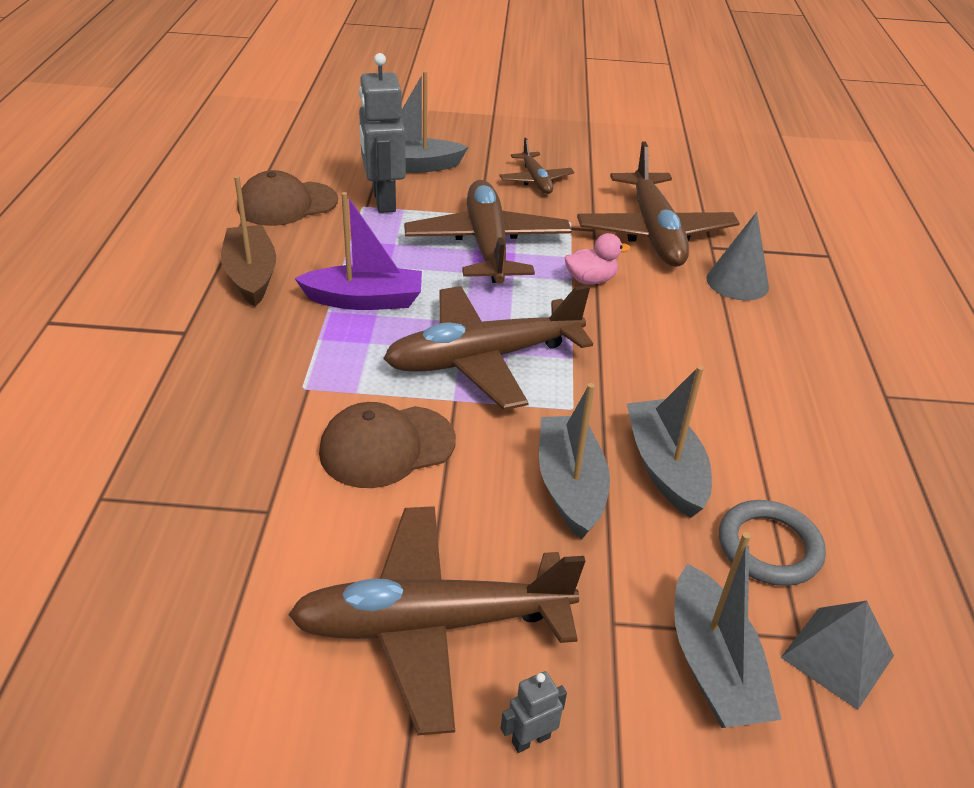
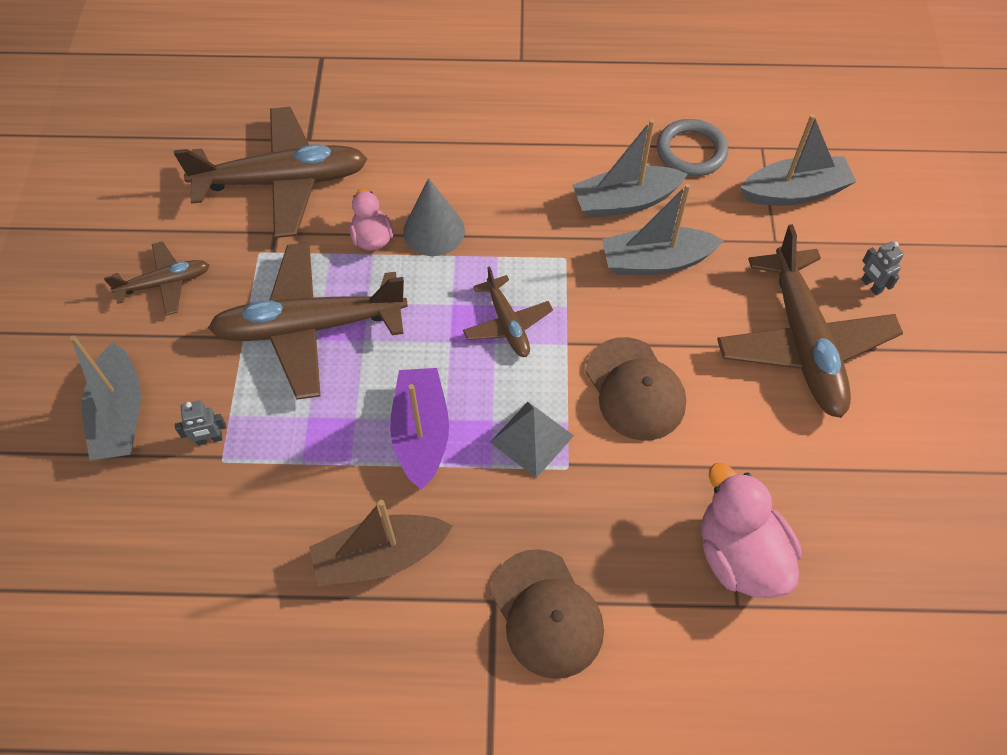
camera: 90 degrees left, 20 degrees up
(156, 508) = (739, 554): none -> pink duck
(287, 204) = (215, 549): brown cap -> brown cap (546, 613)
(383, 201) = (209, 439): grey robot -> grey robot, size x0.43
(483, 359) = (507, 324): brown plane -> brown plane, size x0.51
(737, 282) = (370, 127): grey cone -> grey cone (434, 231)
(837, 656) = (771, 132): grey pyramid -> grey pyramid (532, 439)

